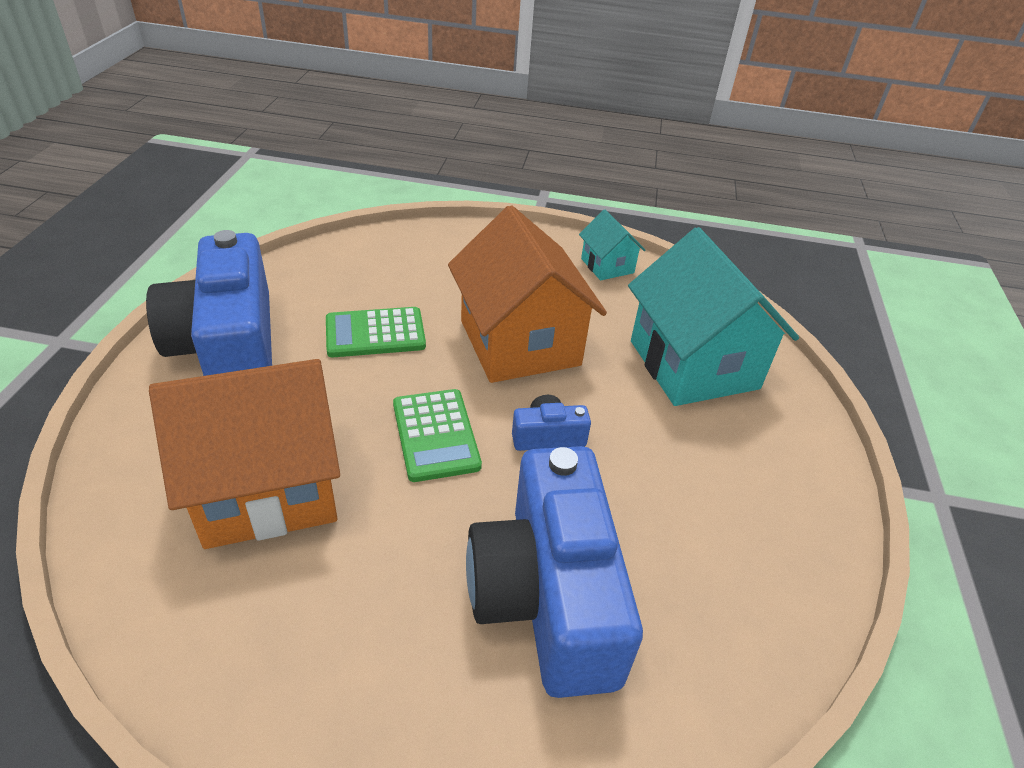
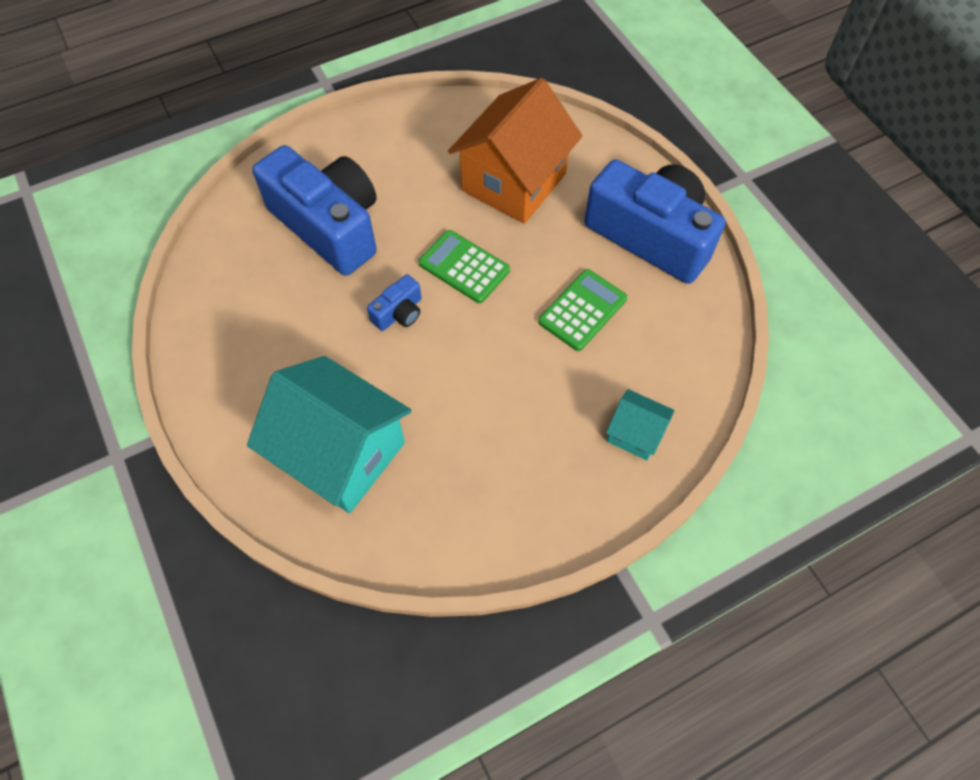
camera: 145 degrees right, 20 degrees up
(519, 342) = (482, 377): orange house -> none
(607, 266) = (491, 533): turquoise house -> turquoise house (635, 433)

